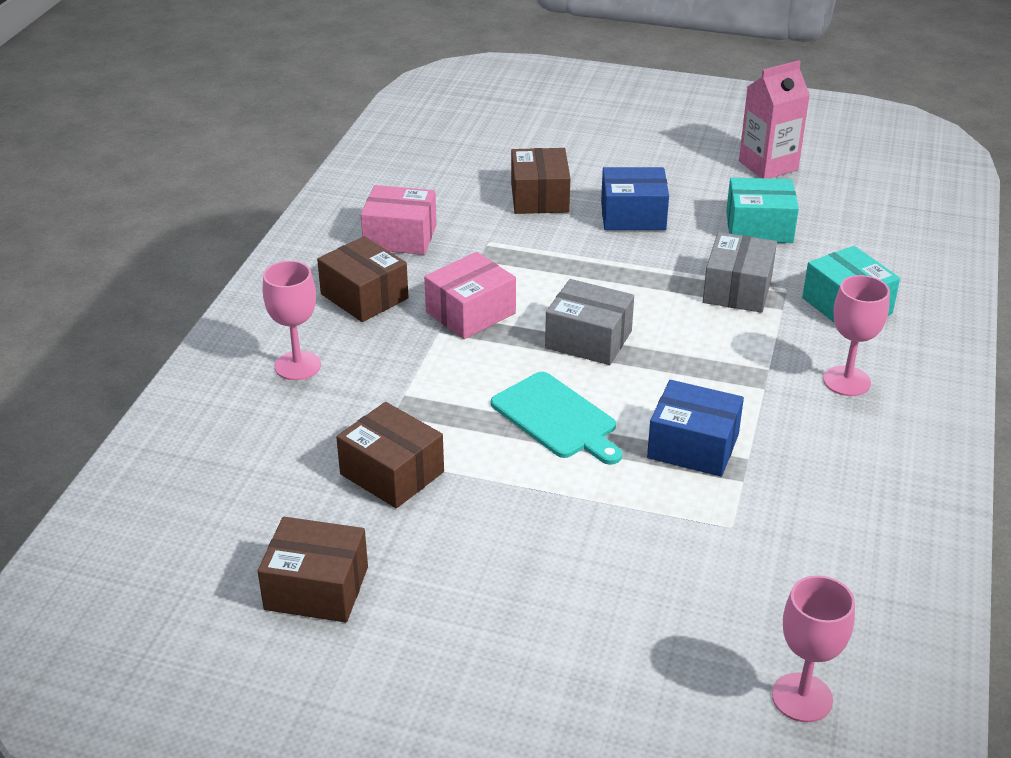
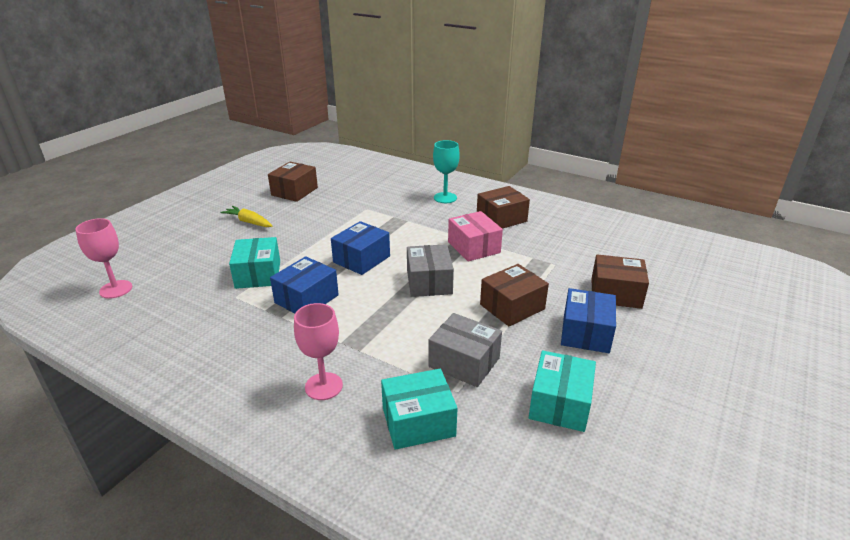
camera: 105 degrees right, 5 degrees down
(297, 366) = (445, 198): pink goblet -> turquoise goblet
(392, 473) = (350, 212): brown box -> brown box (512, 307)
(400, 237) = (564, 235): pink box -> none
(484, 610) = (249, 222): none -> yellow carrot
(556, 418) = (361, 259): turquoise cutting board -> blue box
(588, 339) = (429, 282): grey box -> grey box turned 45 degrees counterclockwise
(659, 523) = (258, 274): none -> turquoise box
(768, 166) = (688, 449): pink carton -> none

